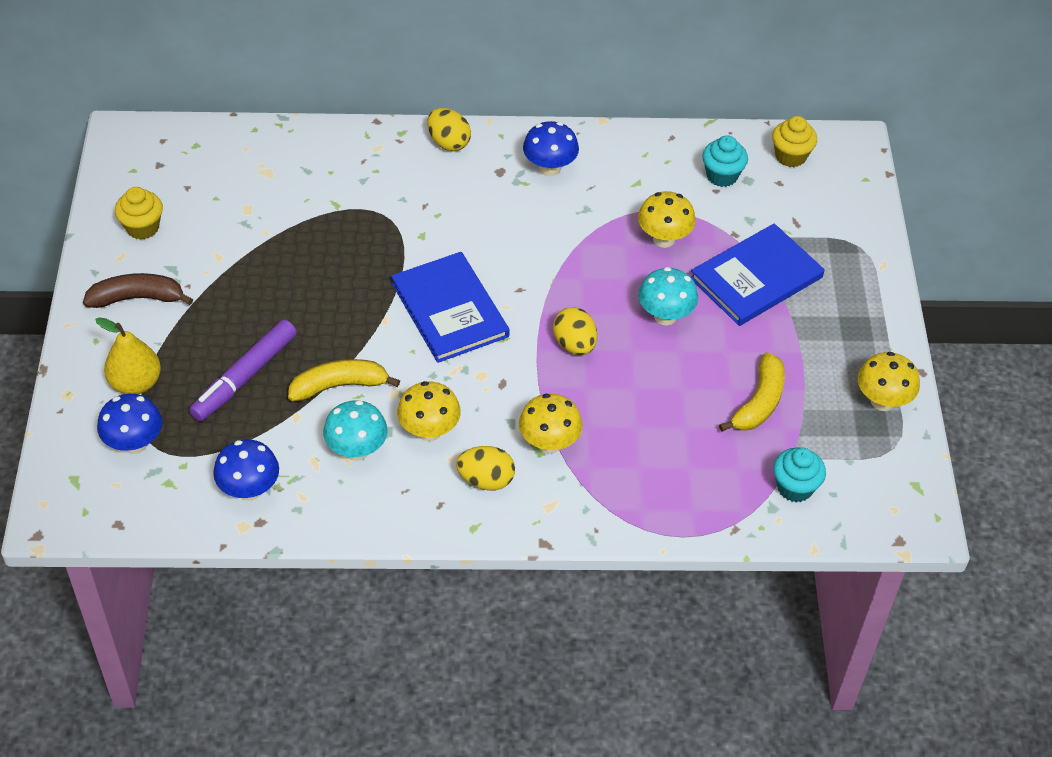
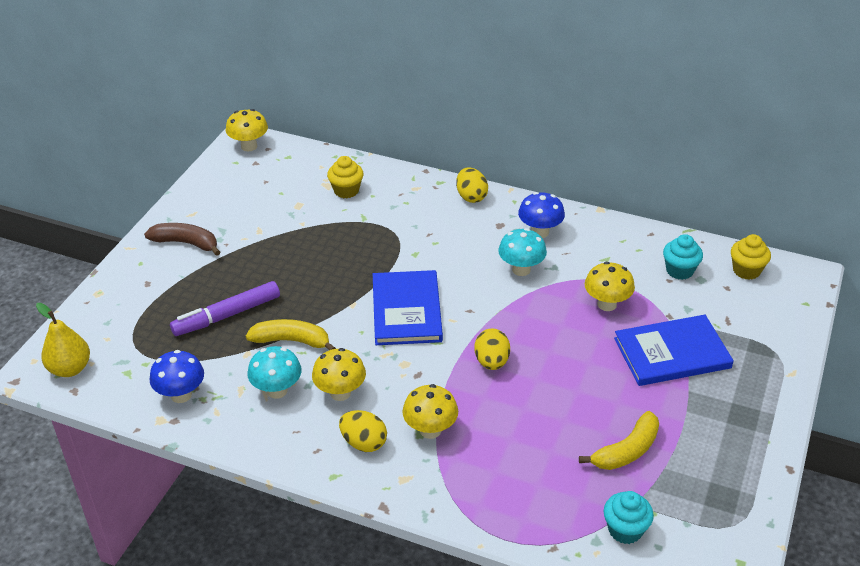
camera: 25 degrees right, 10 degrees down
(134, 443) = (121, 338): blue mushroom -> none
(136, 383) = (149, 298): yellow pear -> yellow pear (70, 369)
(142, 227) = (219, 199): yellow cupcake -> yellow cupcake (346, 190)
(665, 316) = (578, 361): turquoise mushroom -> turquoise mushroom (521, 269)
(882, 401) = (741, 482): yellow mushroom -> yellow mushroom (249, 146)

